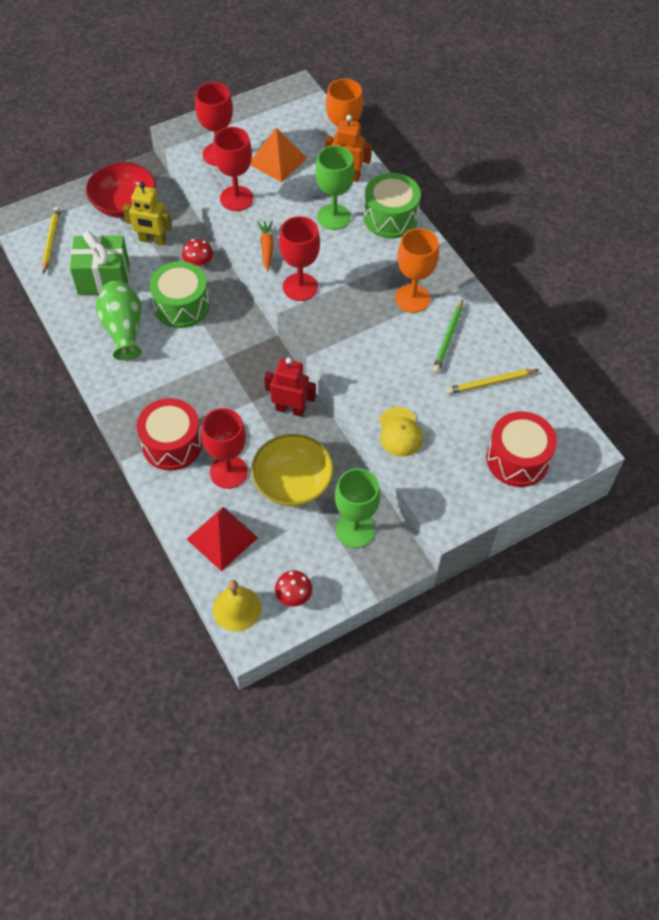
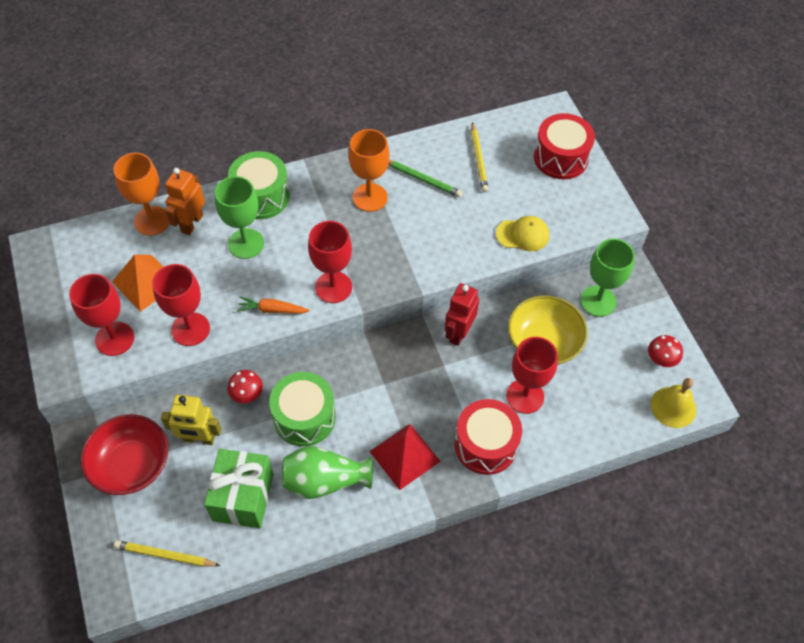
camera: 80 degrees left, 0 degrees up
(152, 240) = (199, 438): yellow robot -> yellow robot turned 75 degrees clockwise
(222, 538) = (599, 410): red pyramid -> red pyramid (405, 456)

